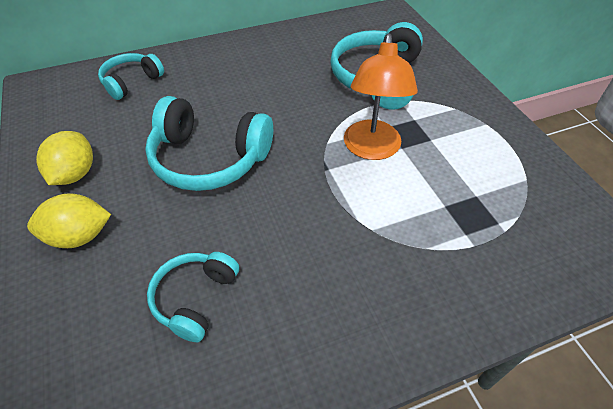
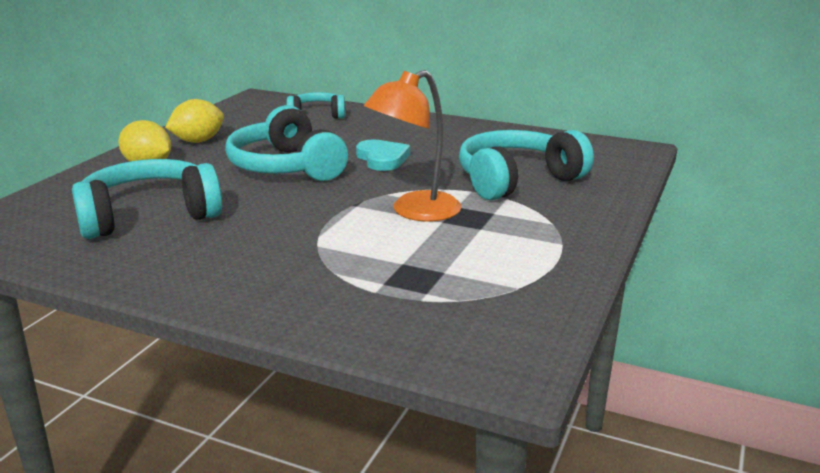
camera: 45 degrees right, 25 degrees down
(195, 298) = (149, 216): turquoise headphones -> turquoise headphones, size x1.70
(264, 106) = (382, 159): none -> turquoise heart

